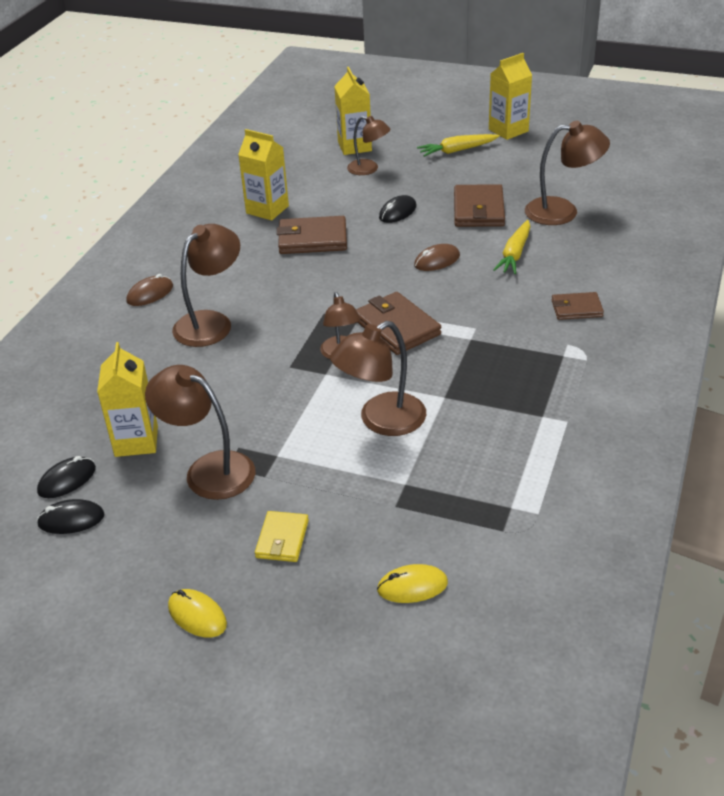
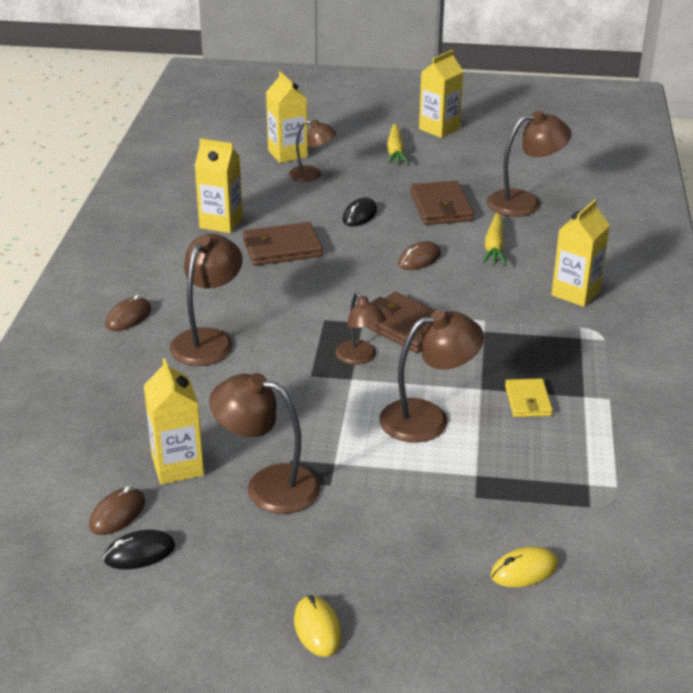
camera: 15 degrees left, 5 degrees down
(67, 480) = (117, 514): black mouse -> brown mouse
(197, 615) = (317, 628): yellow mouse -> yellow mouse turned 45 degrees clockwise
(282, 539) = (374, 543): yellow wallet -> yellow wallet (528, 401)
(381, 421) = (428, 418): brown lamp -> brown lamp turned 150 degrees counterclockwise
(457, 150) = (395, 151): yellow carrot -> yellow carrot turned 60 degrees counterclockwise
(576, 308) = (575, 293): brown wallet -> yellow carton

